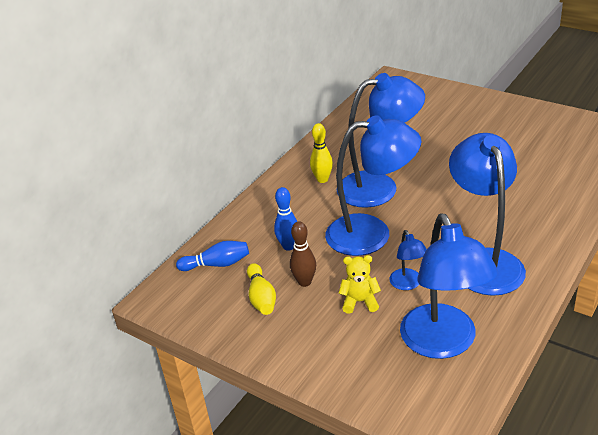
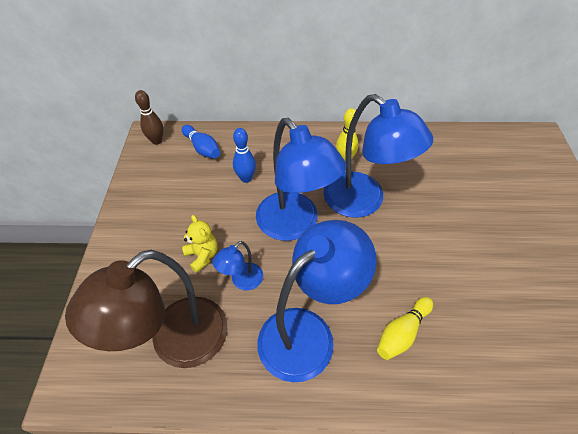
camera: 55 degrees right, 15 degrees up
(261, 297) = (178, 190): yellow bowling pin -> yellow bowling pin (402, 333)
(304, 282) = (208, 208): brown bowling pin -> brown bowling pin (157, 141)
(443, 343) = (176, 343): blue lamp -> brown lamp

